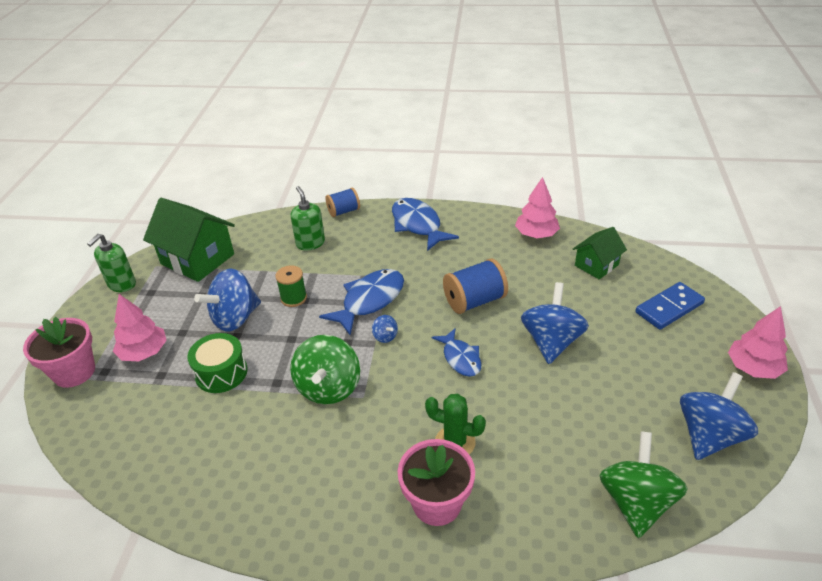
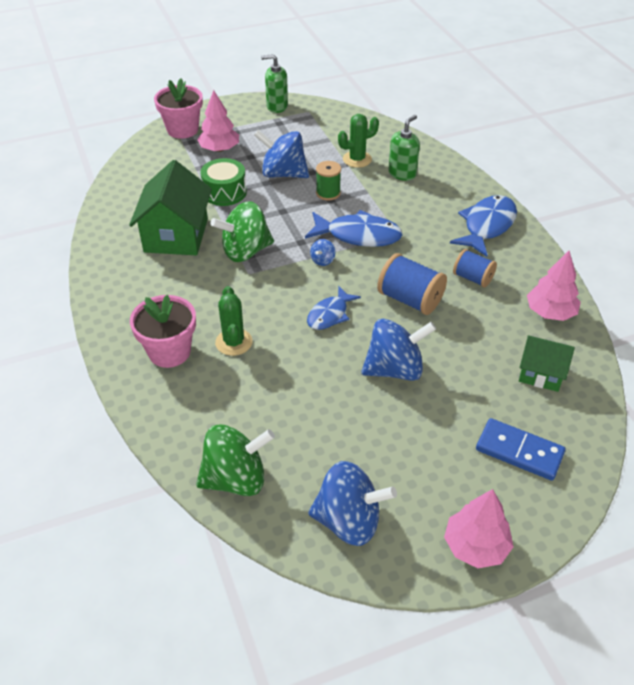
camera: 60 degrees right, 5 degrees up
(197, 259) = (332, 126): green house -> green house (176, 235)
(263, 262) = (357, 159): none -> green cactus
(343, 211) = (463, 174): blue spool -> blue spool (472, 278)

